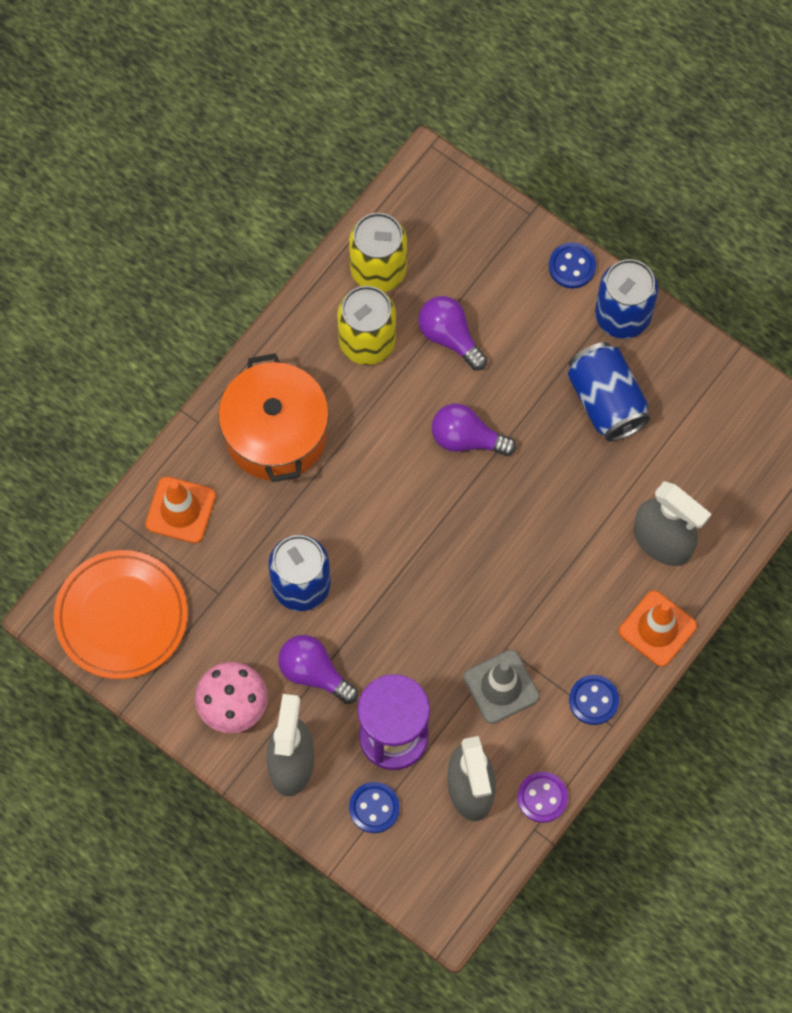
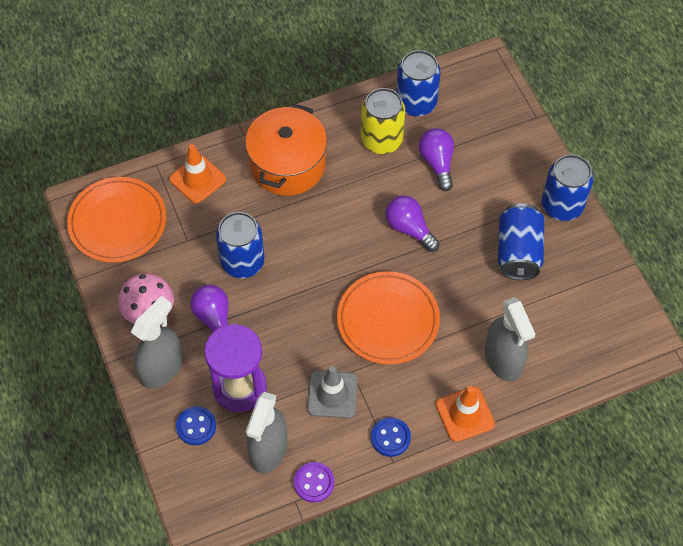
camera: 30 degrees right, 10 degrees down
(378, 270) = (416, 103): yellow can -> blue can
(509, 565) = (388, 320): none -> orange plate
(572, 266) = (545, 160): blue button -> none

